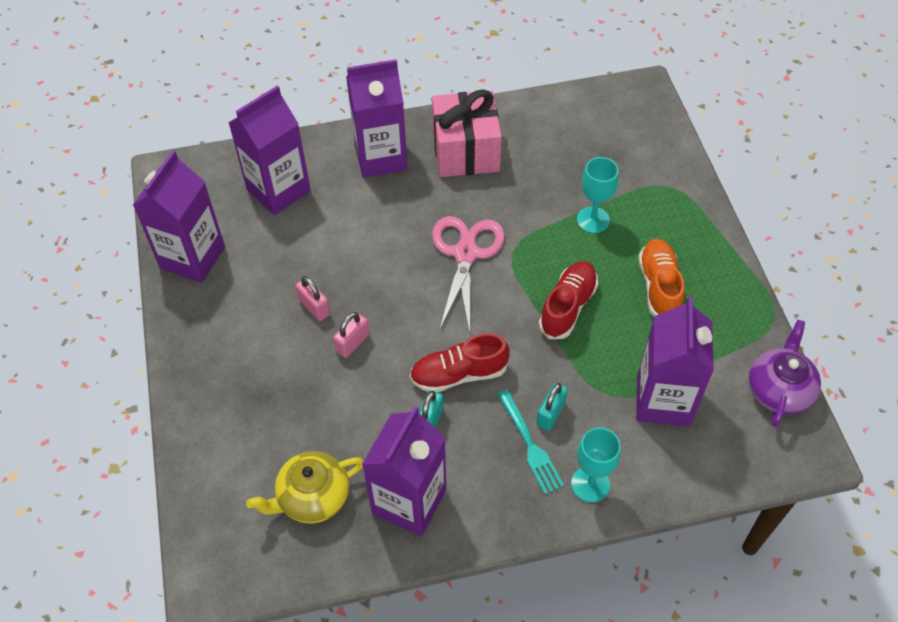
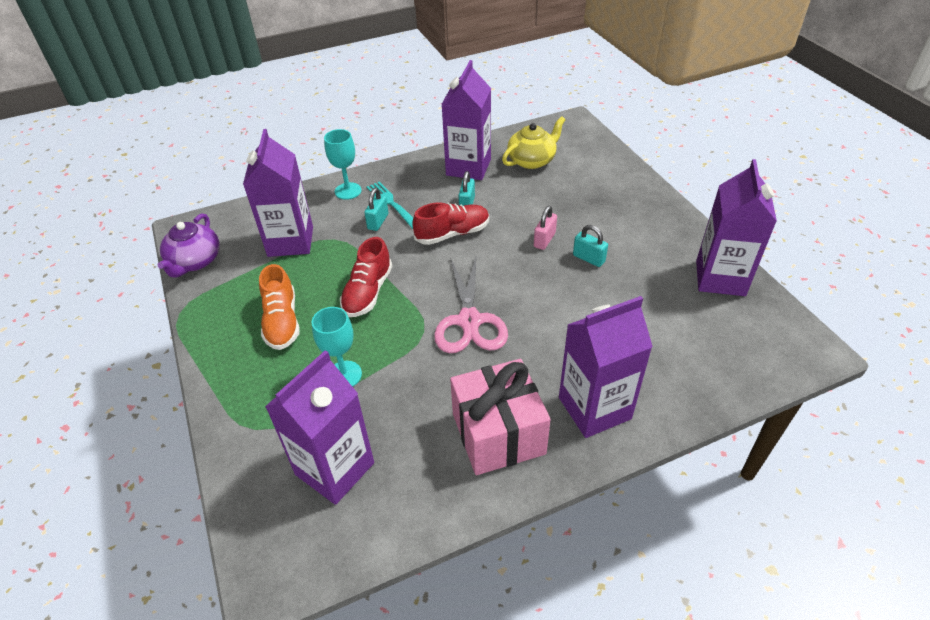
camera: 170 degrees right, 10 degrees down
(278, 190) = (684, 351): purple carton -> purple carton (335, 469)
(314, 307) = (588, 258): pink padlock -> turquoise padlock

